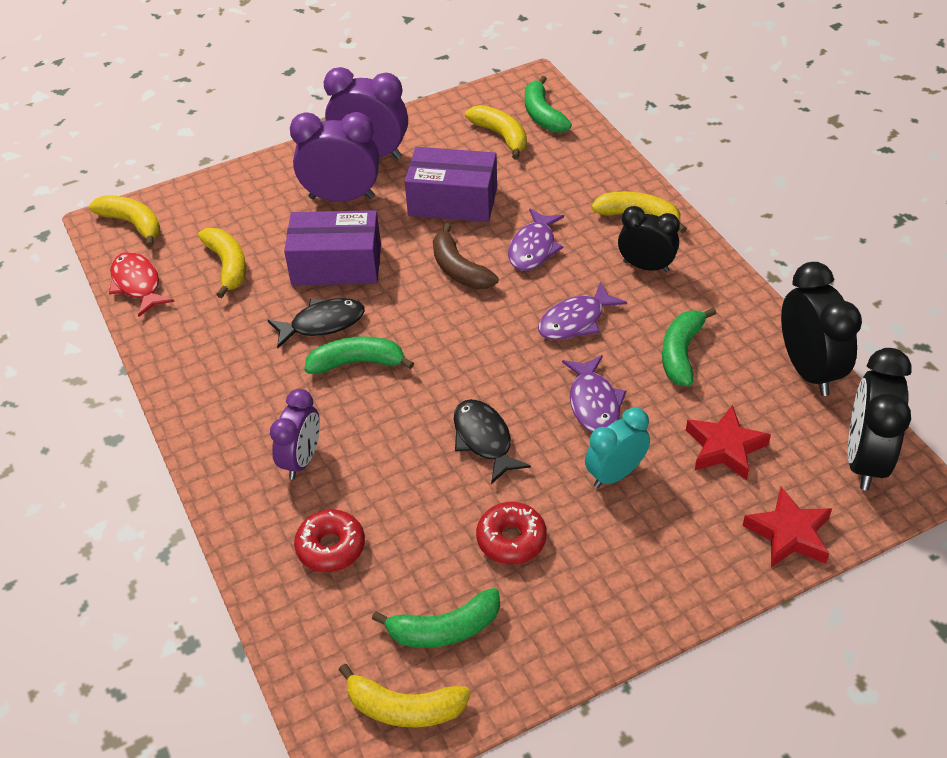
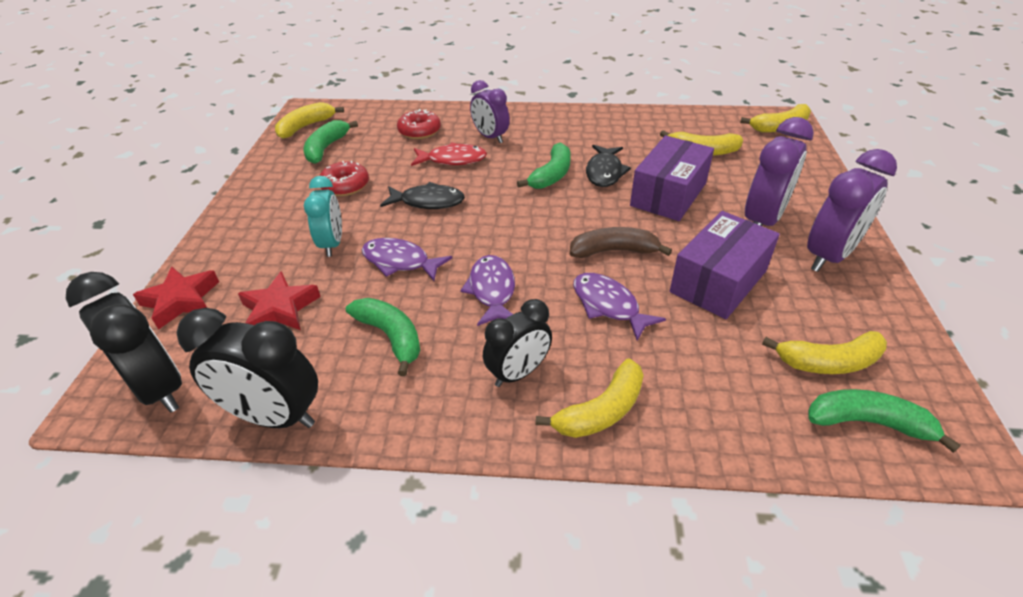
camera: 120 degrees right, 5 degrees down
(138, 284) = (706, 118): red fish -> red fish (453, 160)

